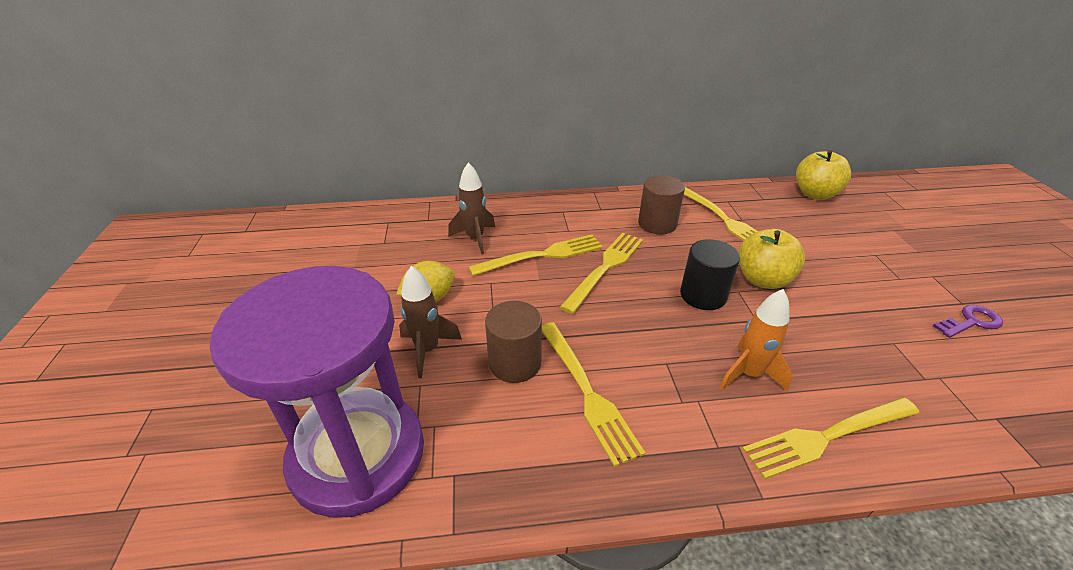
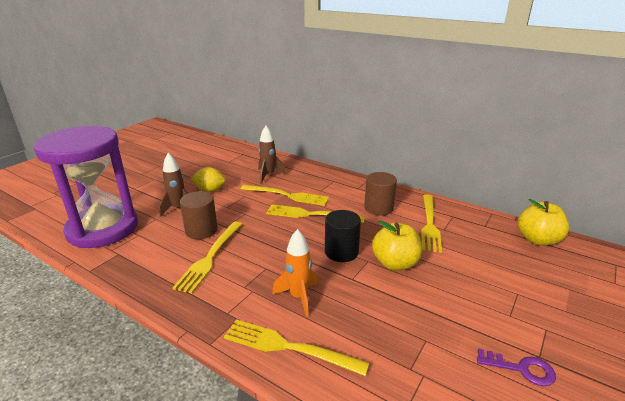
camera: 40 degrees right, 10 degrees down
(605, 267) = (310, 214): yellow fork -> yellow fork turned 150 degrees counterclockwise

